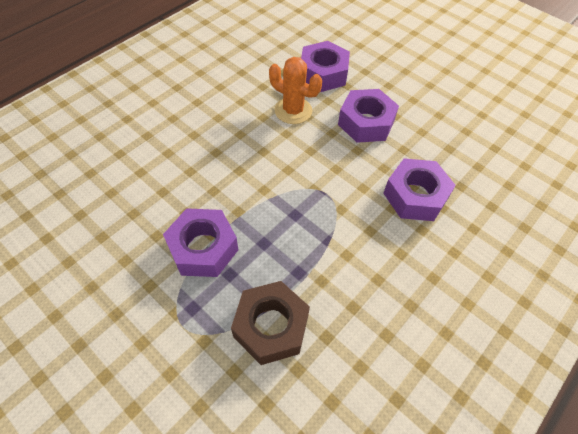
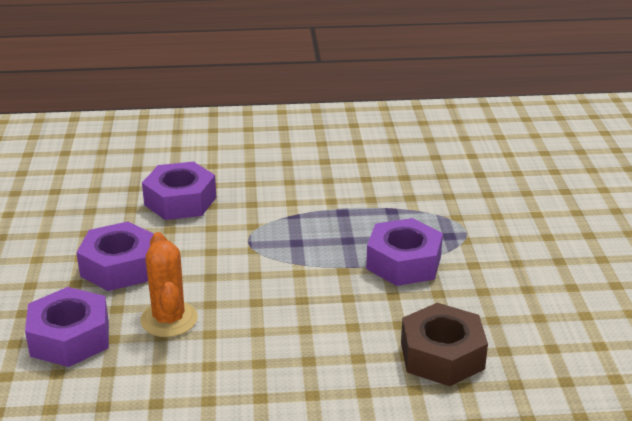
camera: 135 degrees left, 25 degrees down
(271, 326) = (399, 199): brown nut -> brown nut (442, 355)

